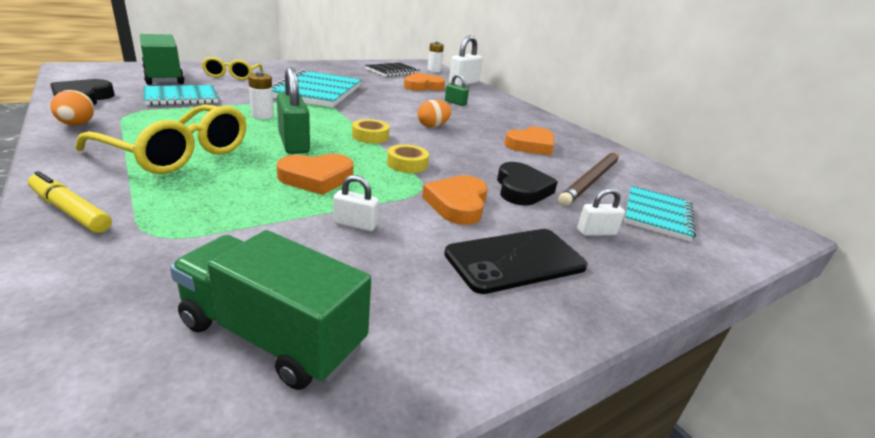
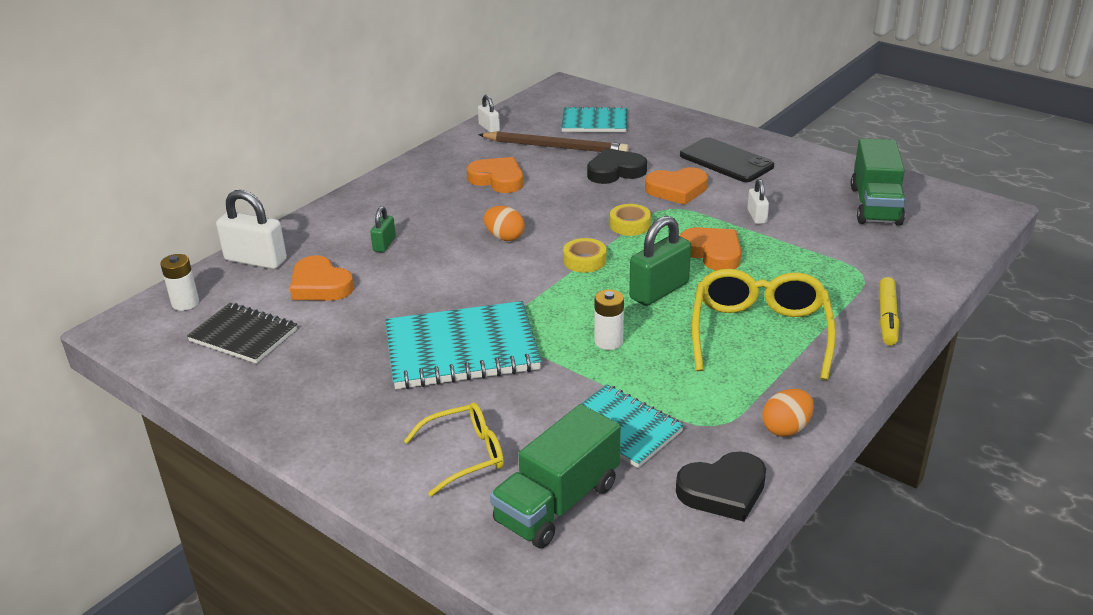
camera: 105 degrees left, 5 degrees up
(596, 232) = (653, 141): white padlock -> white padlock (489, 128)

